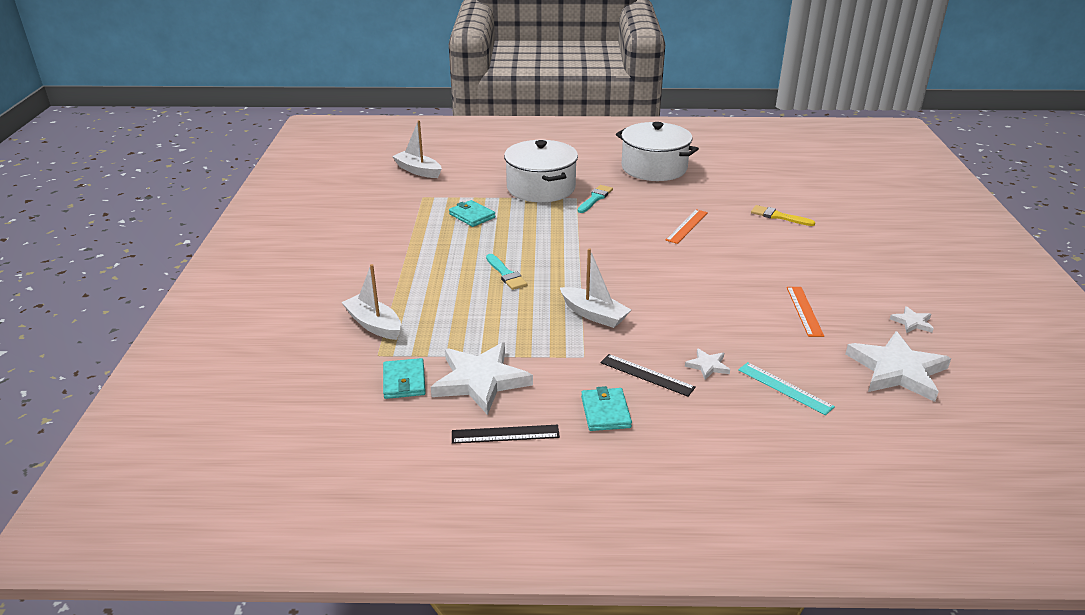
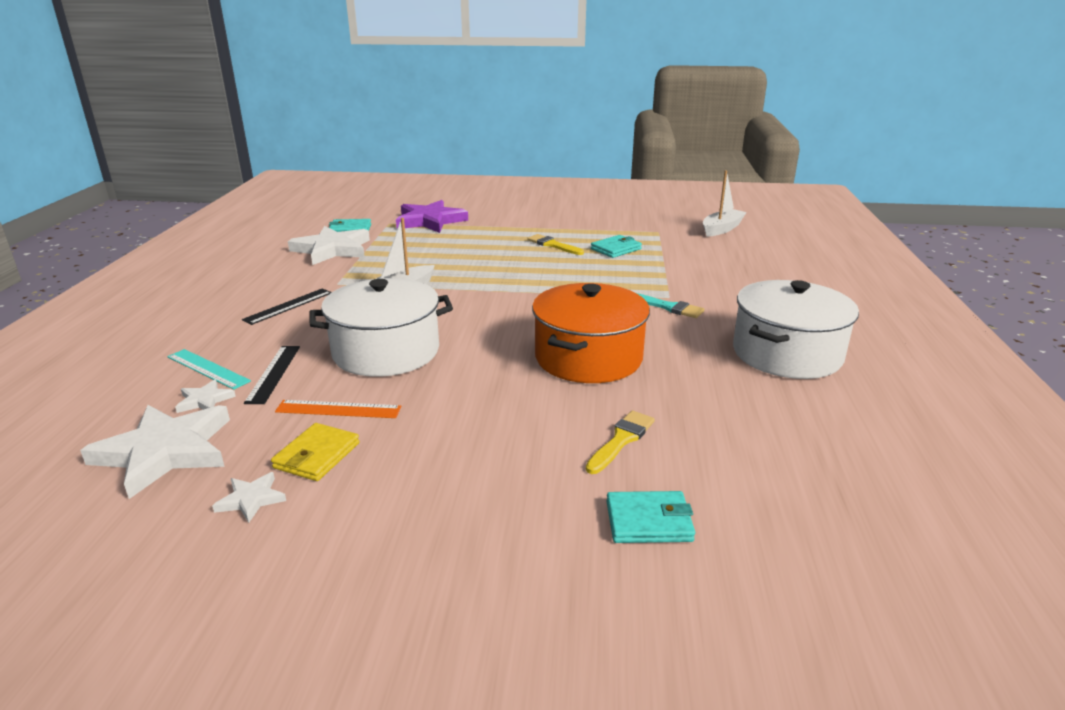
camera: 95 degrees right, 5 degrees down
(374, 325) = (430, 221): white boat -> purple star
(461, 245) = (553, 245): none -> yellow brush
(505, 434) = (262, 255): black ruler -> black ruler (273, 373)
(506, 274) = (491, 260): turquoise brush -> none
(541, 188) = (692, 280): white pot -> white pot (386, 352)
(605, 412) = (254, 287): turquoise wallet -> turquoise wallet (648, 521)
(687, 226) = (588, 357): orange ruler -> orange pot
(707, 366) = (278, 334): white star -> white star (204, 400)
(785, 388) = (207, 369): turquoise ruler -> turquoise ruler turned 75 degrees clockwise
(858, 309) = (317, 455): none -> yellow wallet

